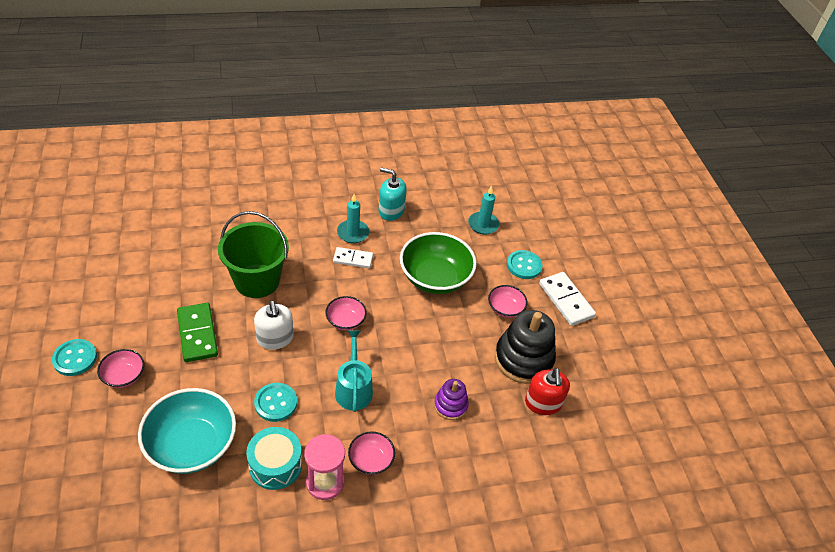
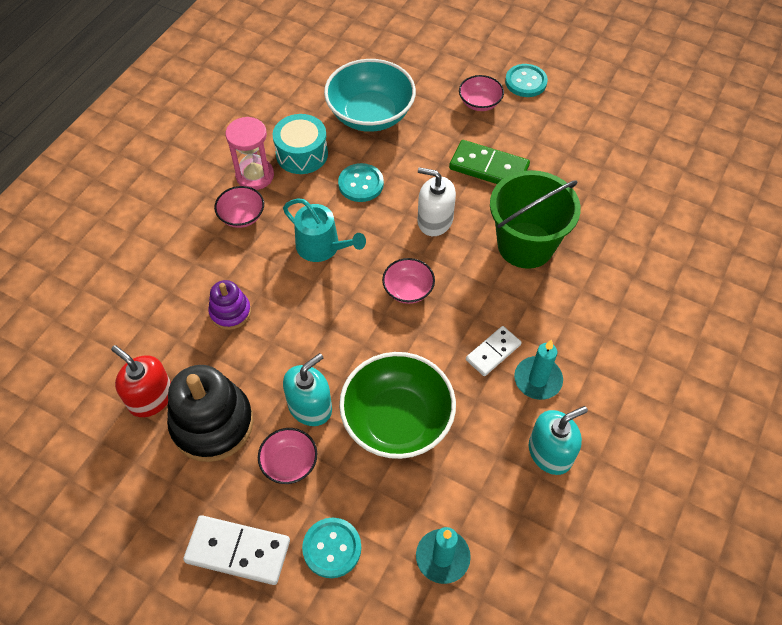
camera: 135 degrees right, 10 degrees up
(467, 320) = (310, 406): none -> turquoise soap dispenser

